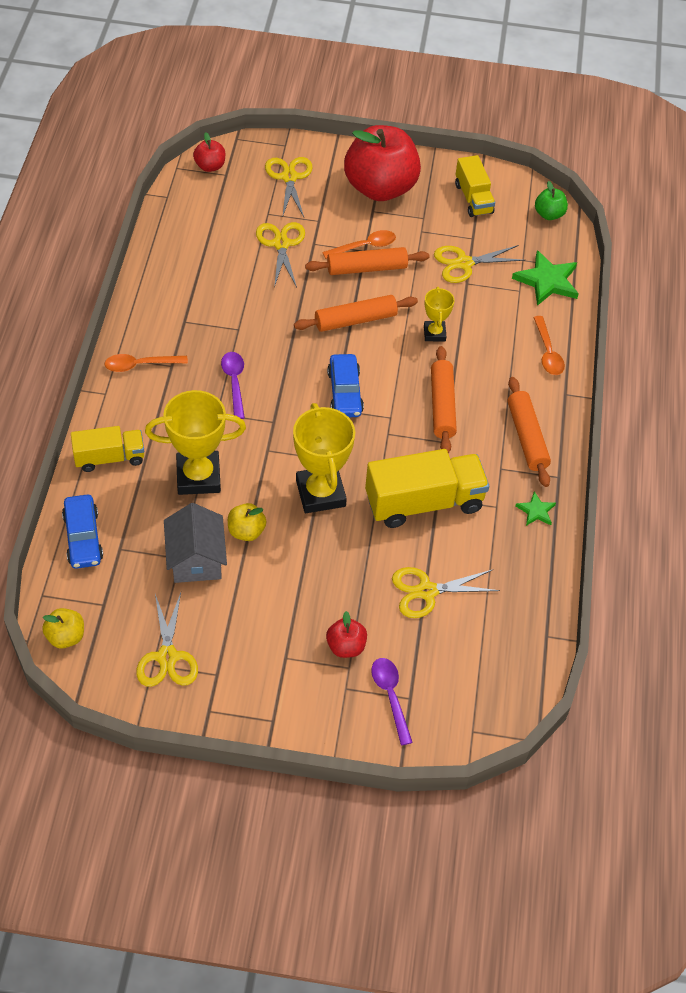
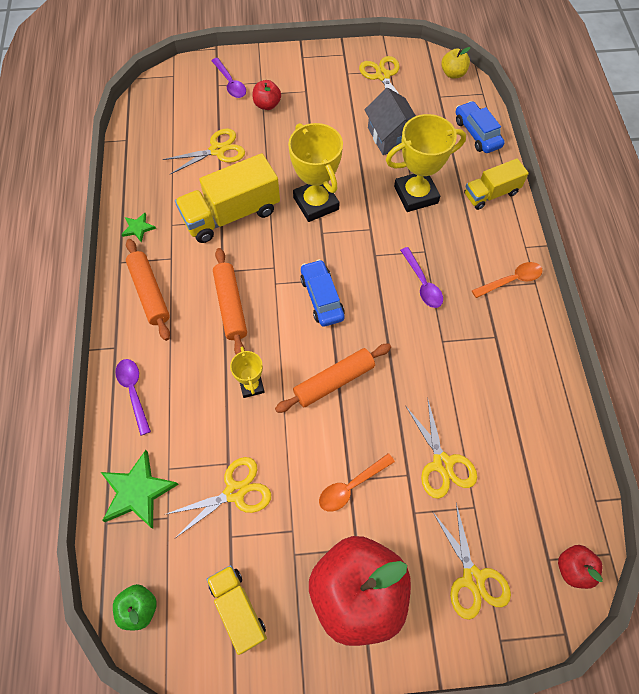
camera: 170 degrees right, 10 degrees up
(246, 531) = (362, 163): yellow apple -> none
(367, 268) = (340, 454): orange rolling pin -> none
(547, 352) = (133, 392): orange spoon -> purple spoon

